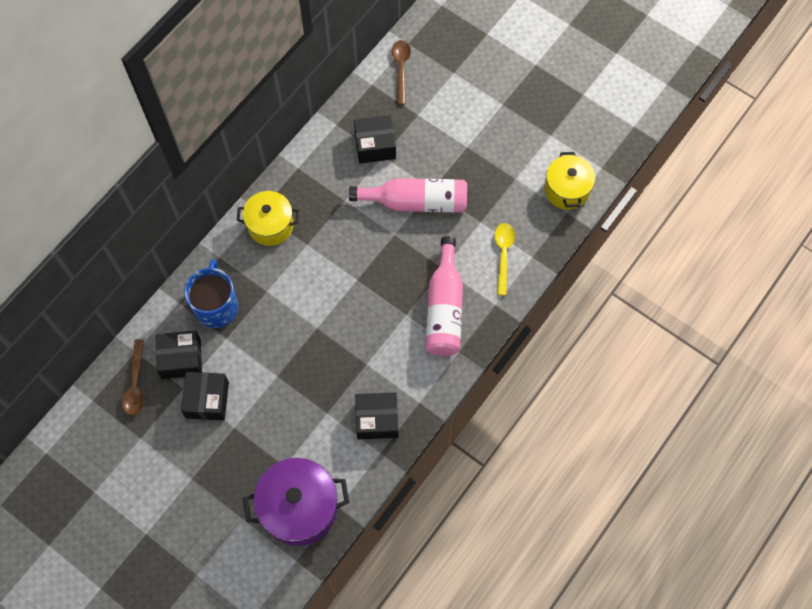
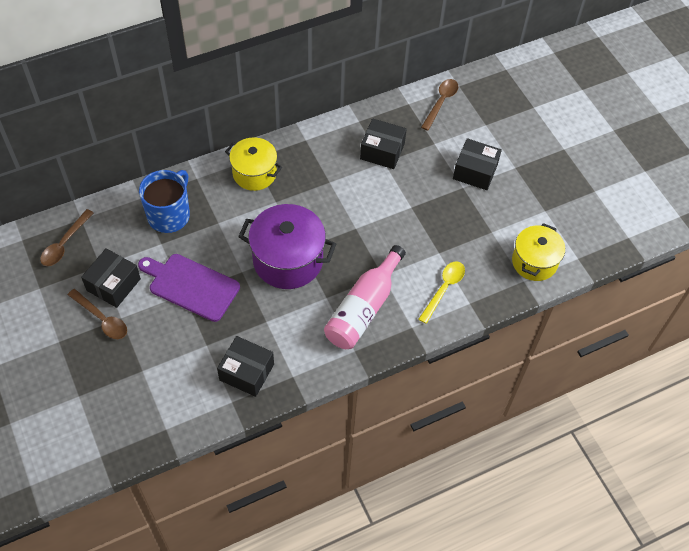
camera: 25 degrees right, 10 degrees down
(181, 359) = (114, 242): black box -> black box (475, 172)
(217, 437) = (102, 319): none -> brown spoon
(279, 365) = (191, 286): none -> purple cutting board
(299, 508) = (132, 412): purple pot -> purple pot (288, 260)
(416, 202) = (391, 211): pink bottle -> none

